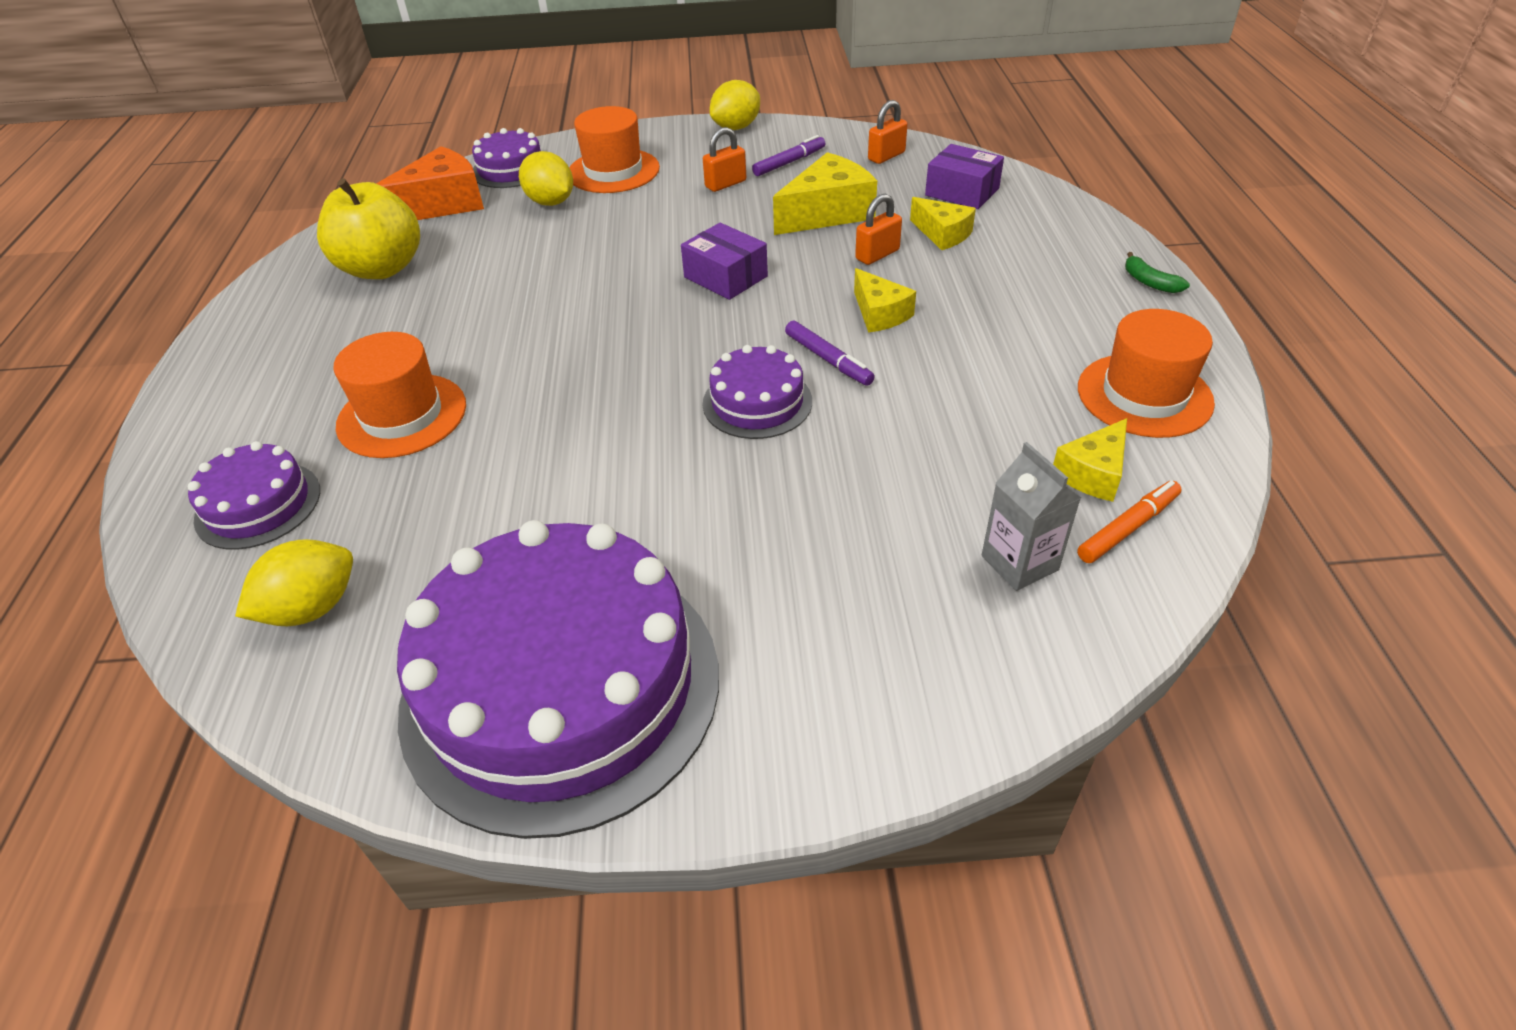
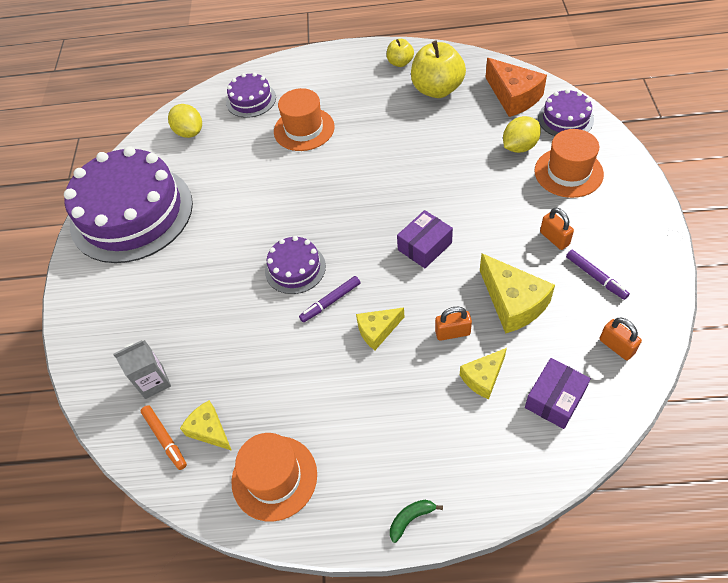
camera: 95 degrees right, 10 degrees up
(282, 306) = (400, 63): none -> yellow apple
(736, 127) = (657, 239): yellow lemon -> none
(877, 254) = (452, 332): orange padlock -> orange padlock turned 60 degrees counterclockwise

